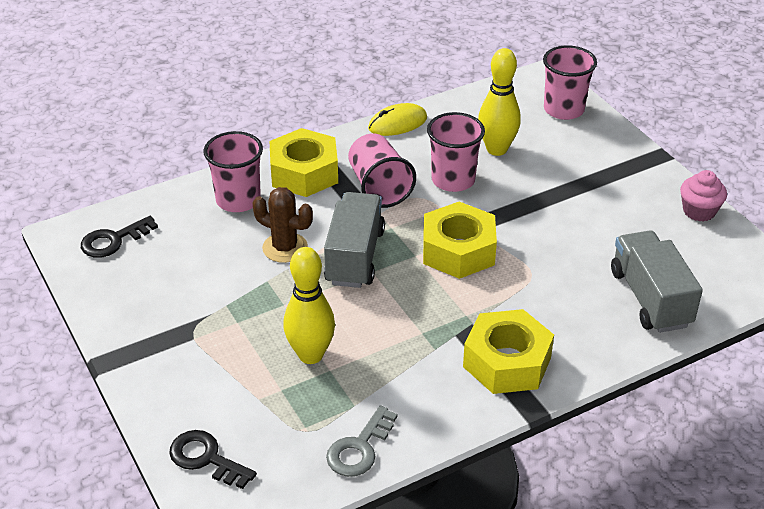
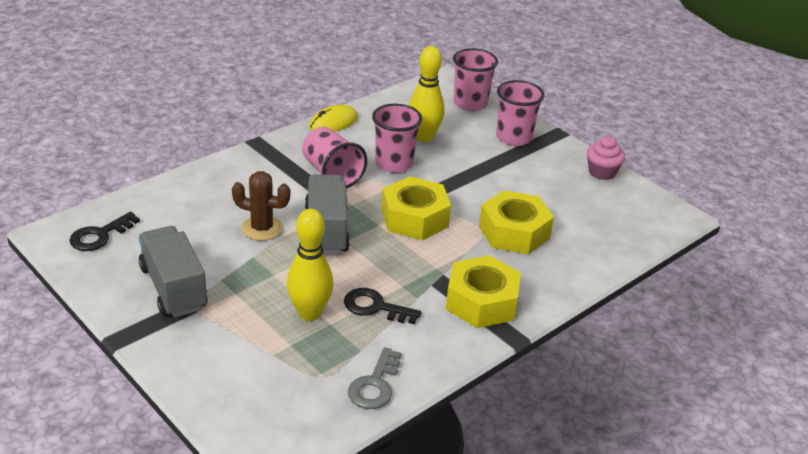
camera: 15 degrees left, 5 degrees down
(206, 458) = (238, 410): black key -> black key (375, 307)
(238, 200) = (208, 193): pink cup -> pink cup (514, 137)
(304, 173) = (262, 167): yellow nut -> yellow nut (514, 232)
(650, 298) = (583, 241): grey truck -> grey truck (173, 288)

